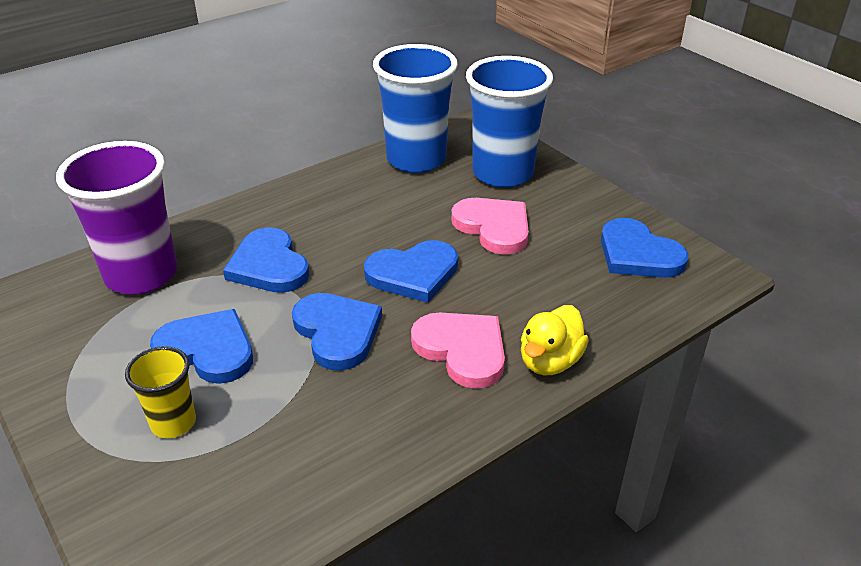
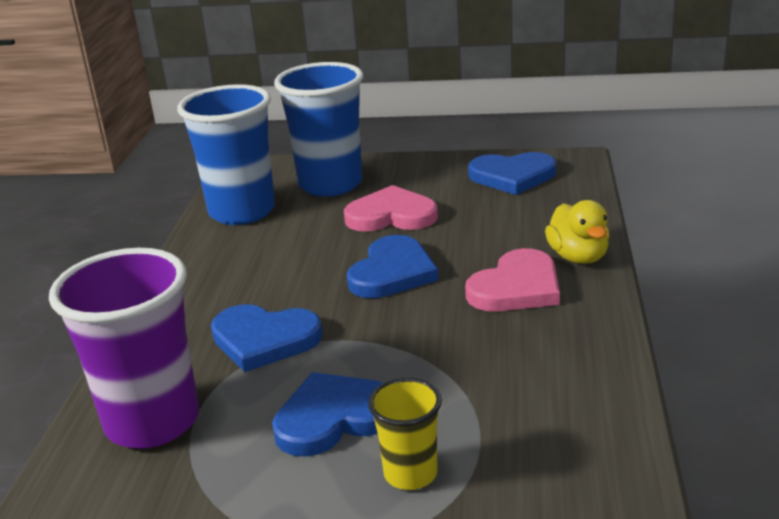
camera: 45 degrees left, 10 degrees down
(337, 332) = (412, 337): blue heart -> none
(462, 350) = (516, 287): pink heart -> pink heart turned 135 degrees clockwise

